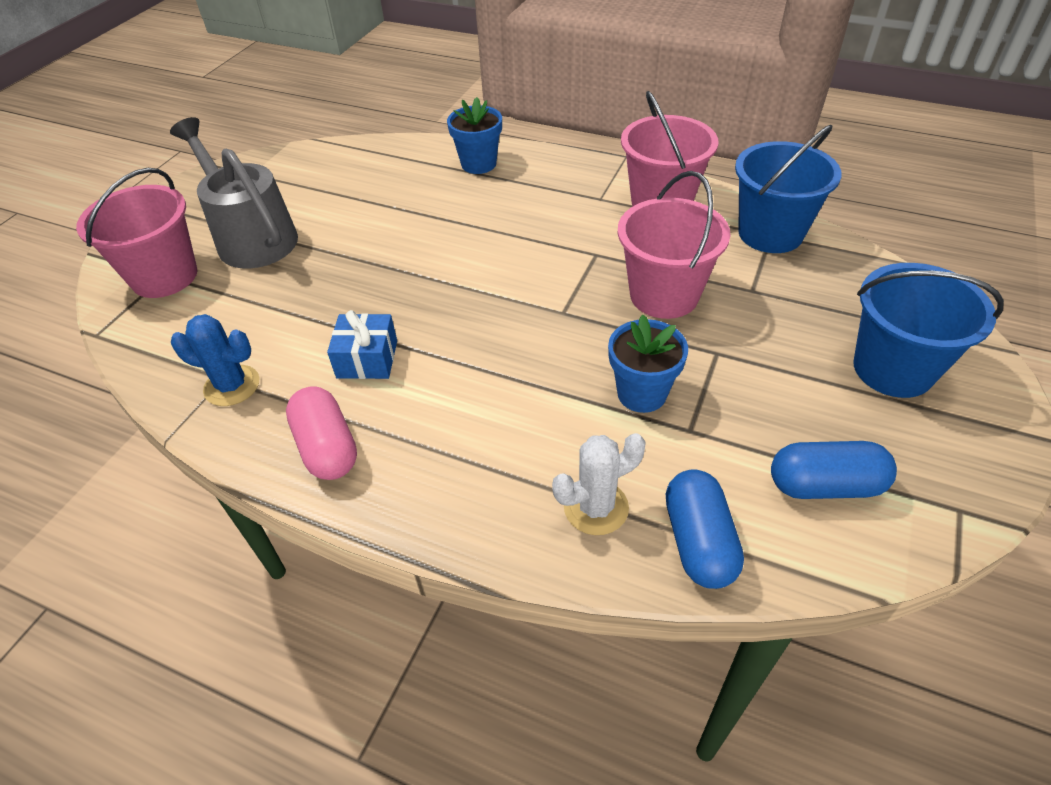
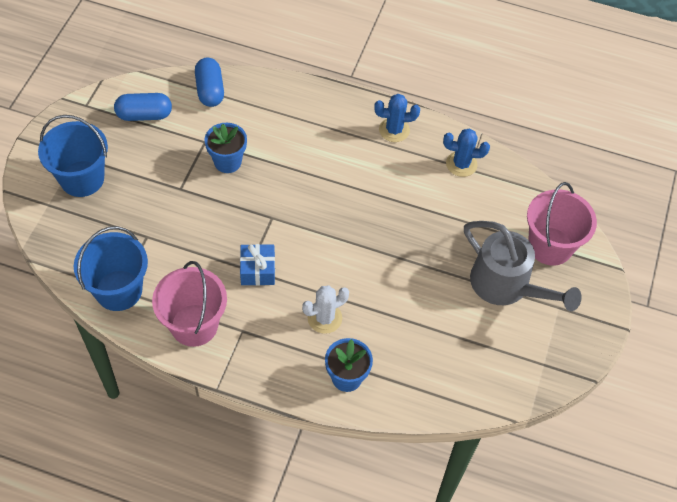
camera: 170 degrees right, 10 degrees up
(327, 447) = (394, 130): pink capsule -> blue cactus
(367, 359) = (388, 182): blue gift -> blue gift (258, 270)
(596, 507) = (255, 103): white cactus -> white cactus (324, 318)
(664, 295) = (205, 232): pink bucket -> none

